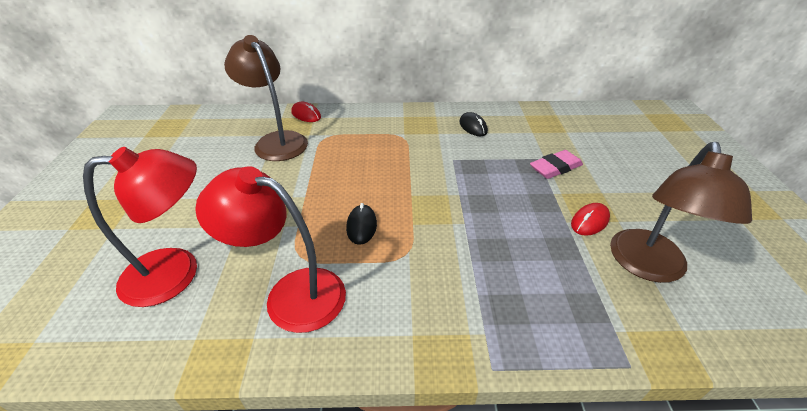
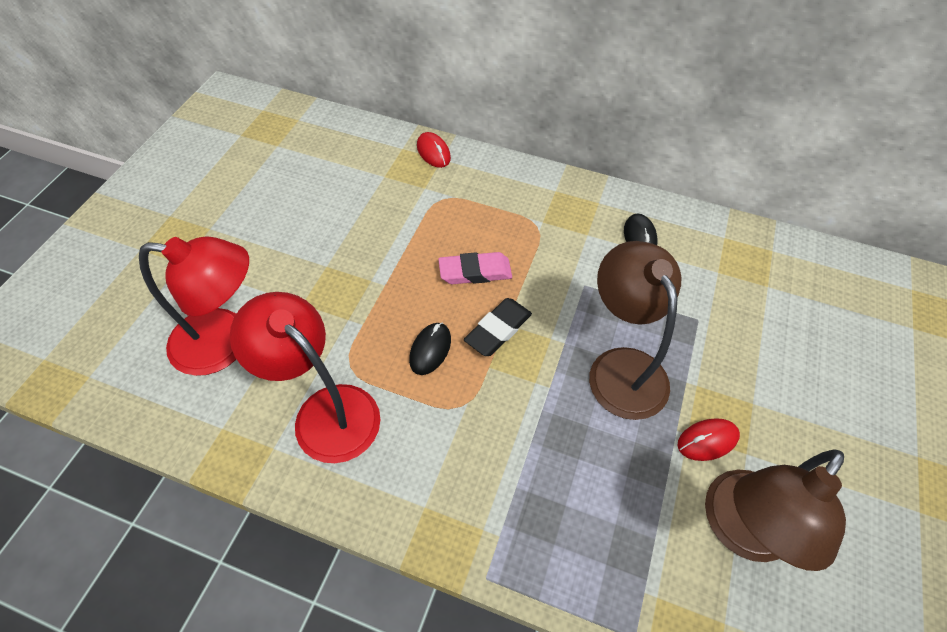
camera: 20 degrees right, 15 degrees up
(276, 141) = (383, 187): brown lamp -> brown lamp (621, 367)
(407, 200) = (498, 330): none -> black eraser
(555, 168) = (713, 343): pink eraser -> pink eraser (475, 272)

